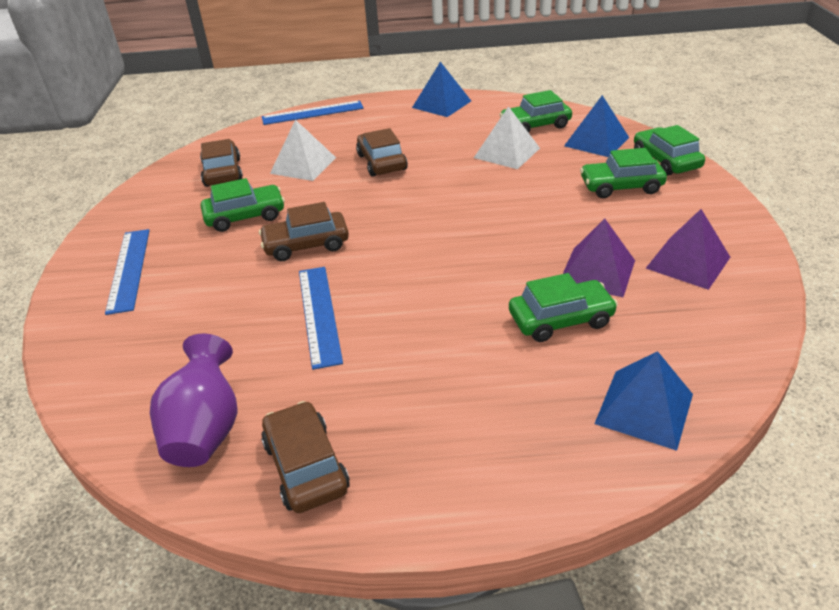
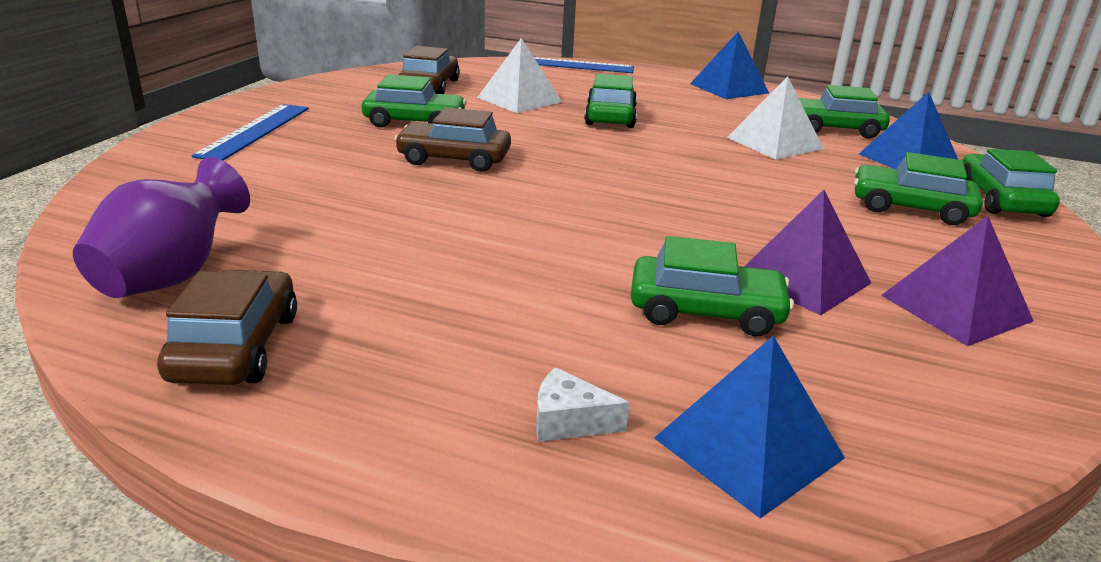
camera: 20 degrees right, 10 degrees down
(319, 314) = (404, 218): blue ruler -> none
(381, 162) = (610, 116): brown car -> green car
(543, 432) = (569, 421): none -> white cheese

